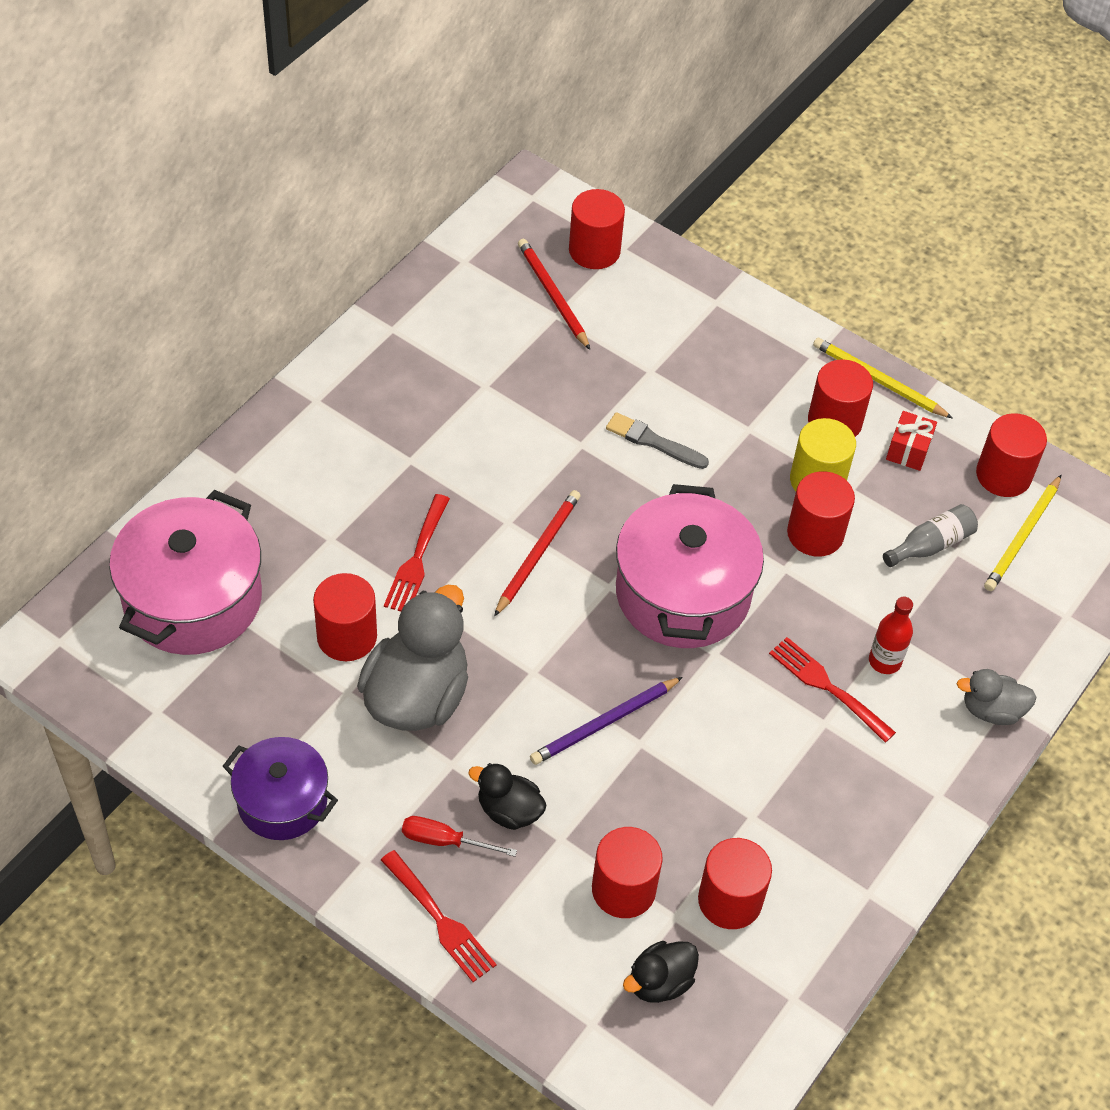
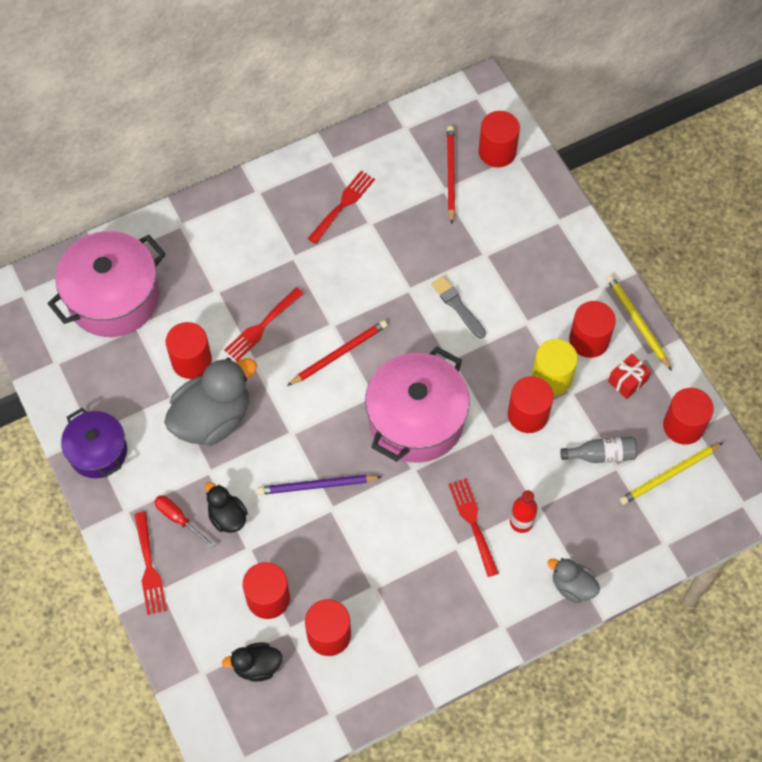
camera: 30 degrees right, 10 degrees up
(437, 378) = (342, 205): none -> red fork

